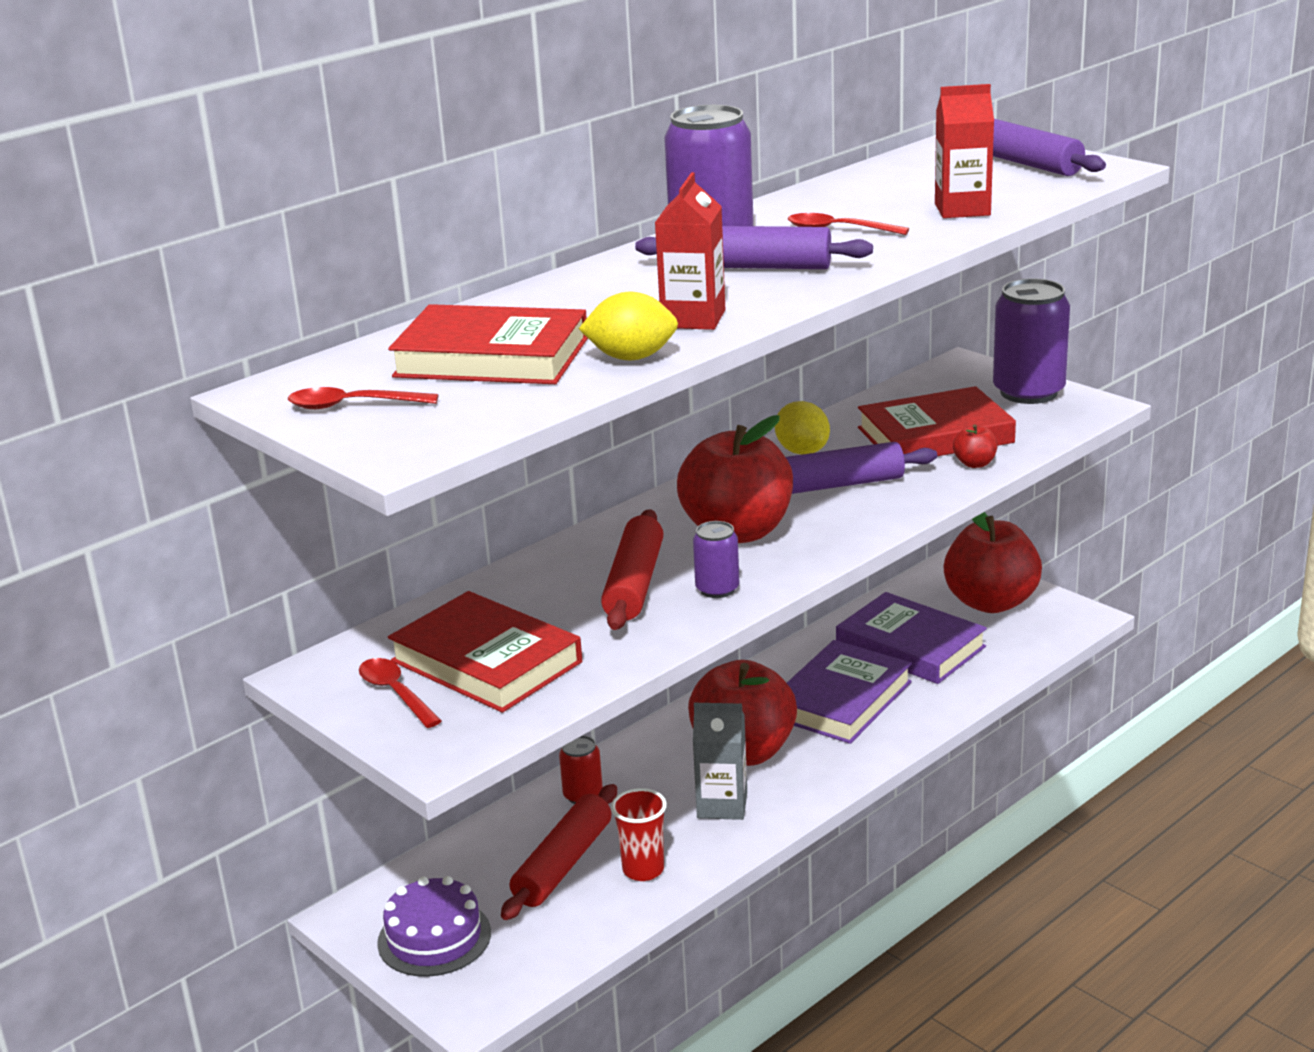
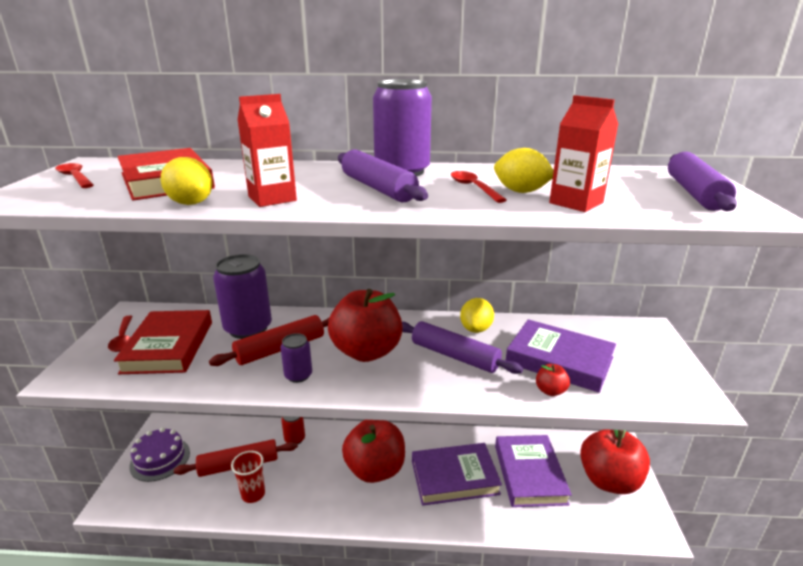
camera: 45 degrees right, 0 degrees up
(396, 693) = (123, 338): red spoon -> red spoon turned 150 degrees clockwise
(722, 805) = (326, 489): grey carton -> none
(889, 217) = (521, 191): none -> yellow lemon
(935, 435) = (559, 360): red book -> purple book
(1028, 392) = (665, 366): purple can -> purple can (248, 328)

